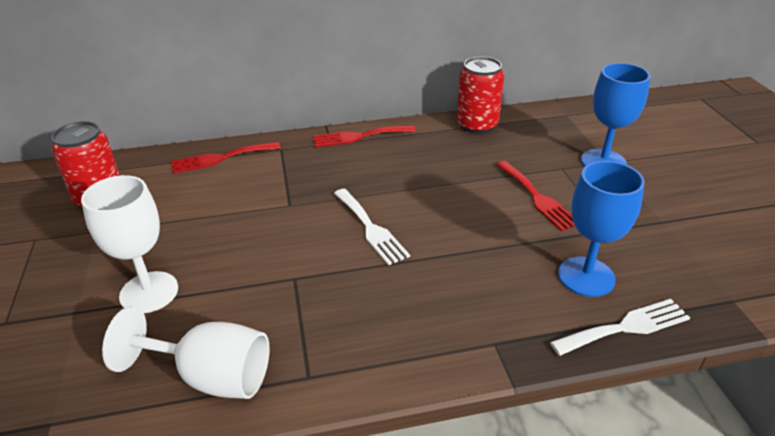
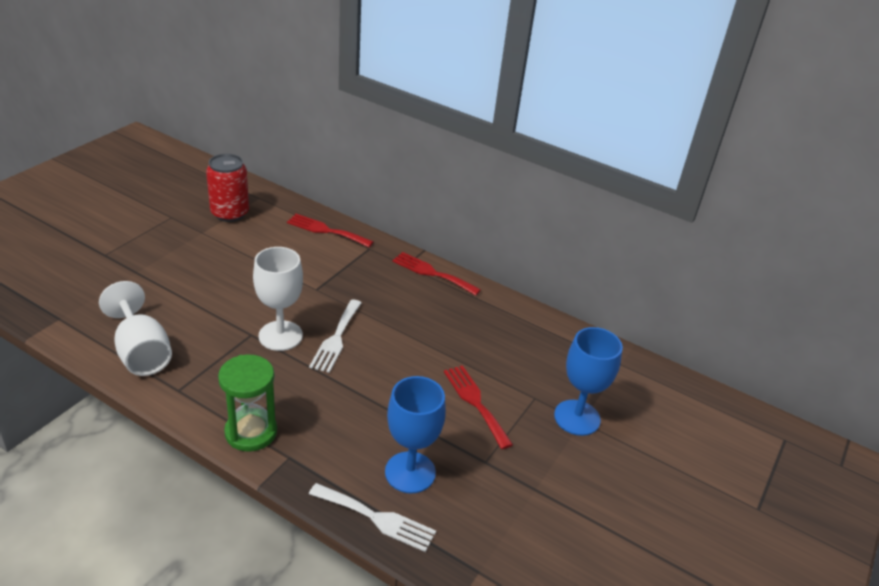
camera: 40 degrees right, 0 degrees up
(149, 292) = (177, 286): white goblet -> white goblet (280, 336)
(433, 352) = (251, 432): none -> green hourglass
(477, 125) = (531, 322): red can -> none
(537, 198) = (475, 402): red fork -> red fork turned 135 degrees clockwise

